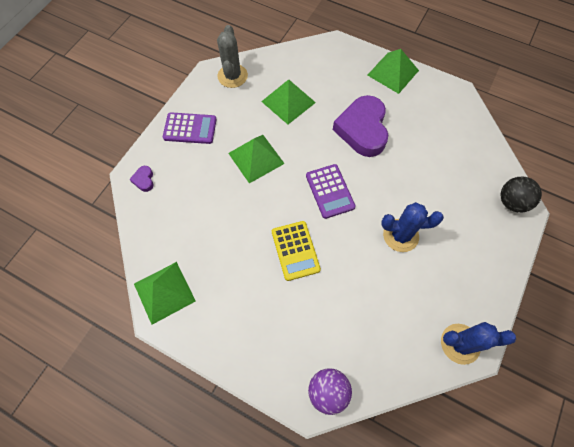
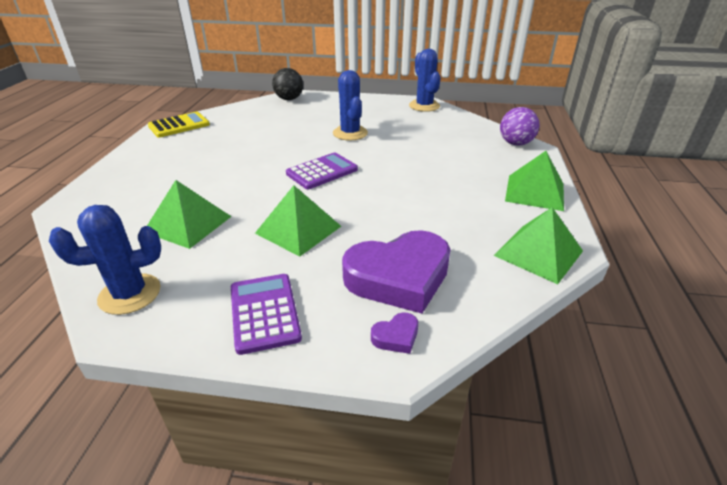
camera: 110 degrees left, 30 degrees down
(232, 76) = (130, 294): grey cactus -> blue cactus
(295, 250) = (407, 178): yellow calculator -> yellow calculator (179, 125)
(362, 129) = (227, 166): purple heart -> purple heart (399, 277)
(393, 72) = (132, 160): green pyramid -> green pyramid (535, 192)

